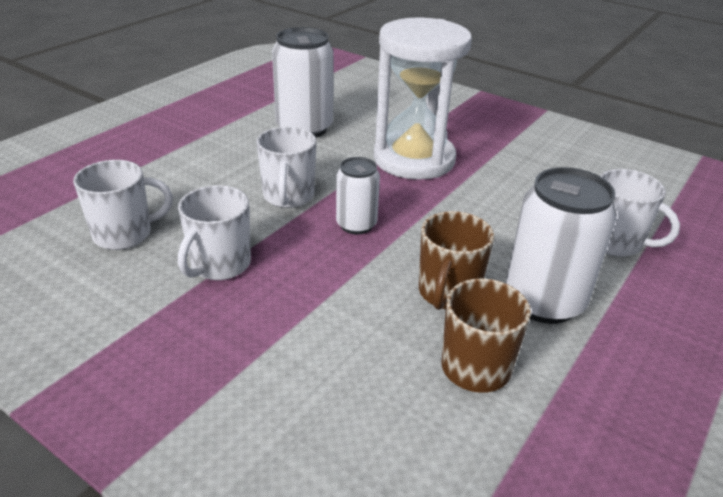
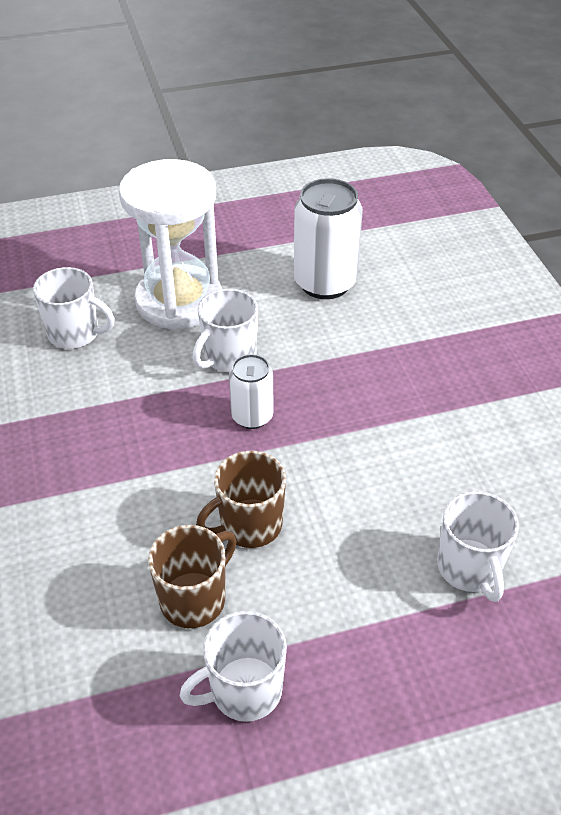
camera: 40 degrees right, 10 degrees up
(219, 265) = (111, 399): white mug -> white mug (244, 691)
(414, 159) = (388, 369): white hourglass -> white hourglass (179, 301)
(544, 301) = (319, 582): white can -> none

